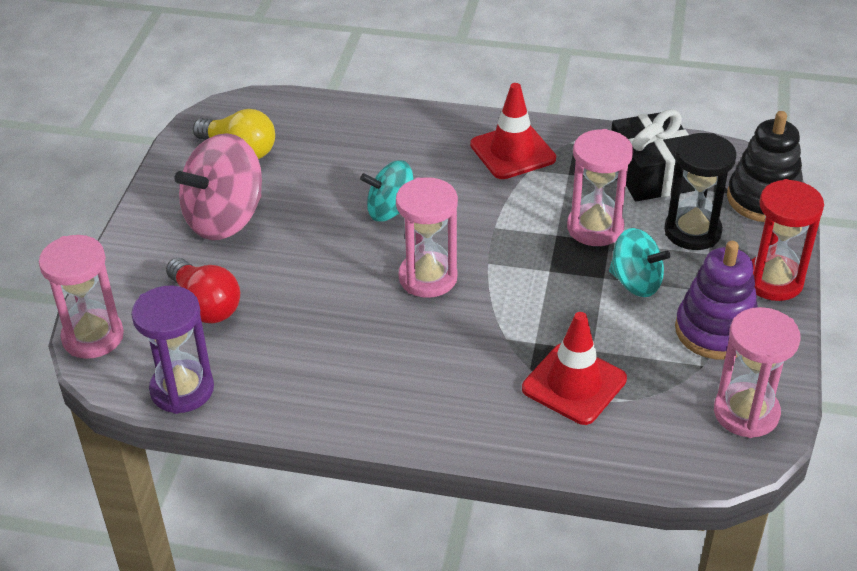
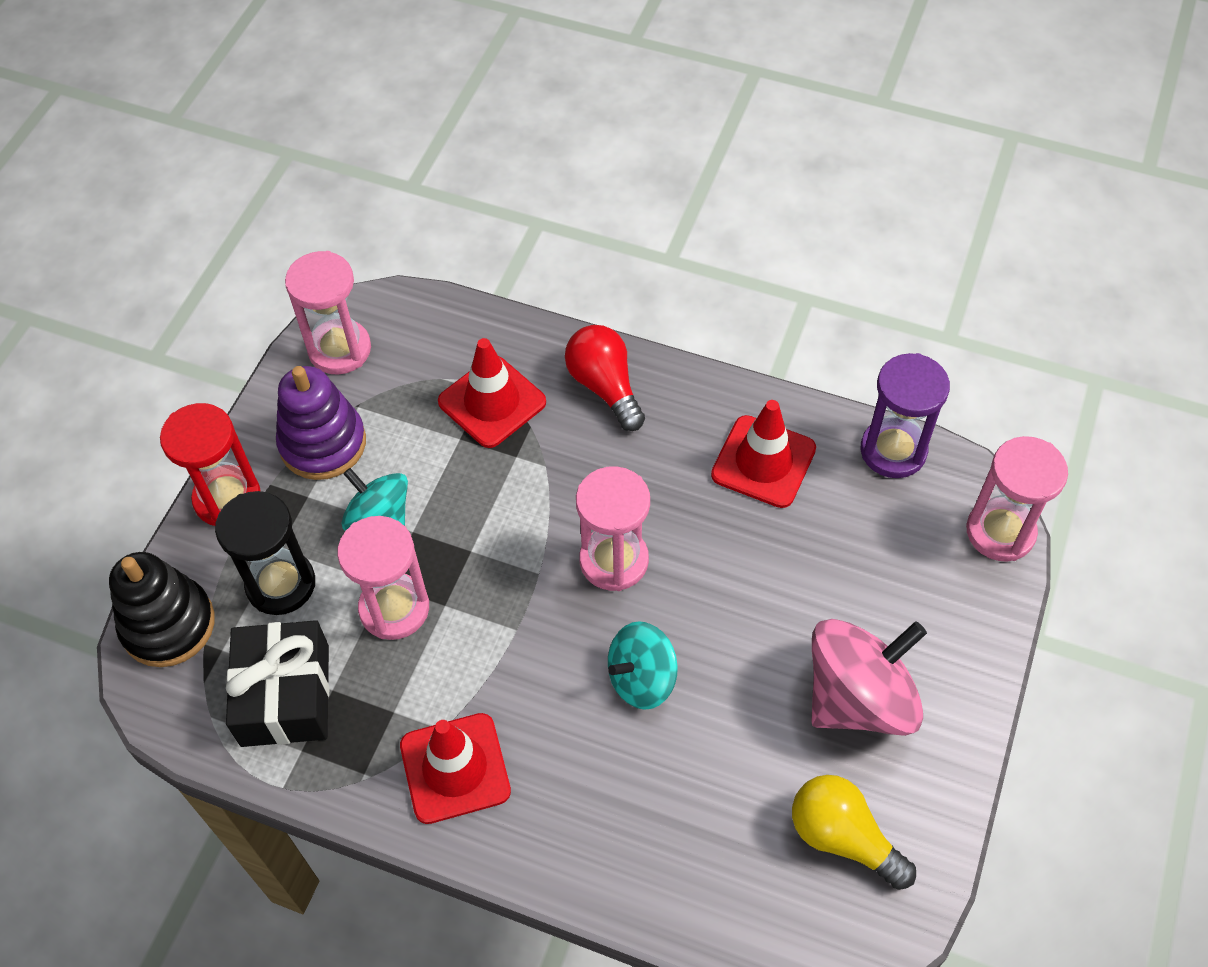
camera: 170 degrees left, 15 degrees up
(205, 305) = (875, 558): red light bulb -> red light bulb (605, 386)
(305, 365) = (763, 462): none -> red traffic cone
(390, 210) = (642, 679): turquoise spinning top -> turquoise spinning top turned 150 degrees clockwise

